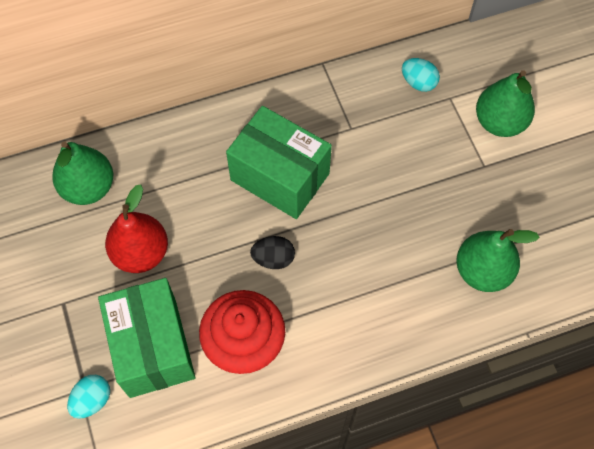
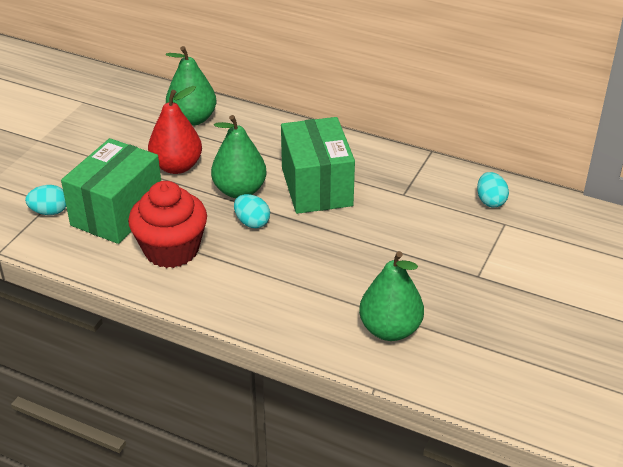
camera: 45 degrees right, 25 degrees down
(273, 258) = (252, 222): black egg -> turquoise egg
(499, 122) = (526, 260): green pear -> green pear (239, 190)

